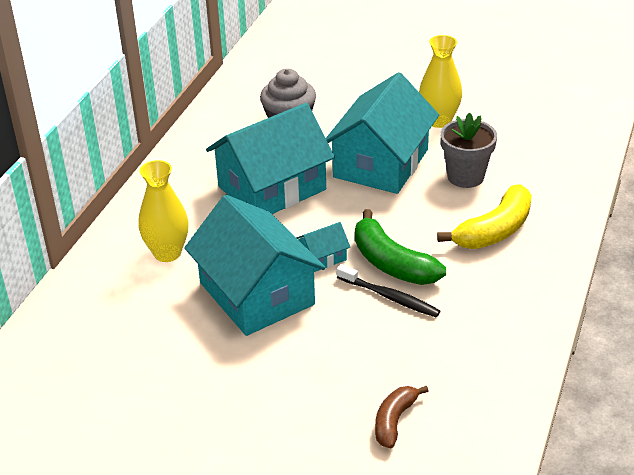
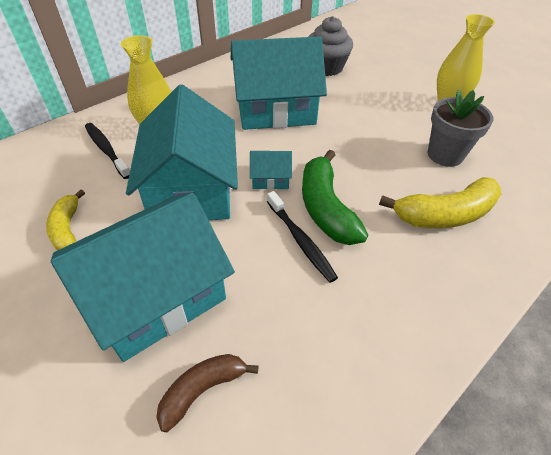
camera: 25 degrees right, 10 degrees up
(134, 292) = (106, 150): none -> black toothbrush
(173, 370) = (67, 229): none -> yellow banana
(381, 163) = (376, 119): turquoise house -> turquoise house (155, 295)

